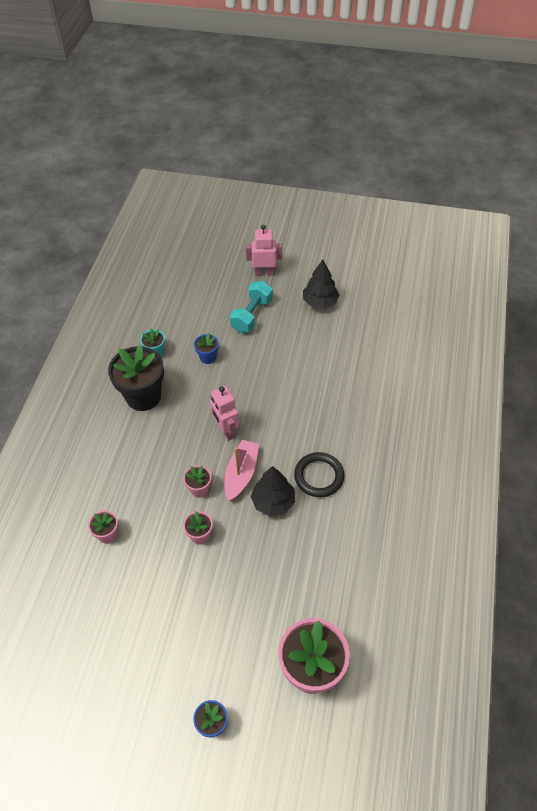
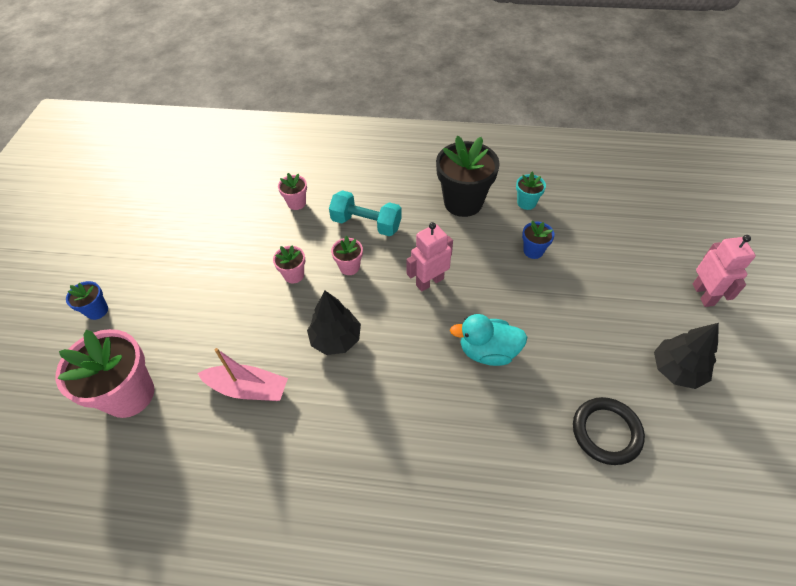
camera: 85 degrees right, 0 degrees up
(241, 474) = (371, 303): pink boat -> pink boat (248, 388)
(252, 315) = (618, 288): turquoise dumbbell -> turquoise dumbbell (366, 224)
(296, 400) = (488, 351): none -> turquoise duck
(319, 476) = (373, 387): black ring -> black ring (606, 432)

